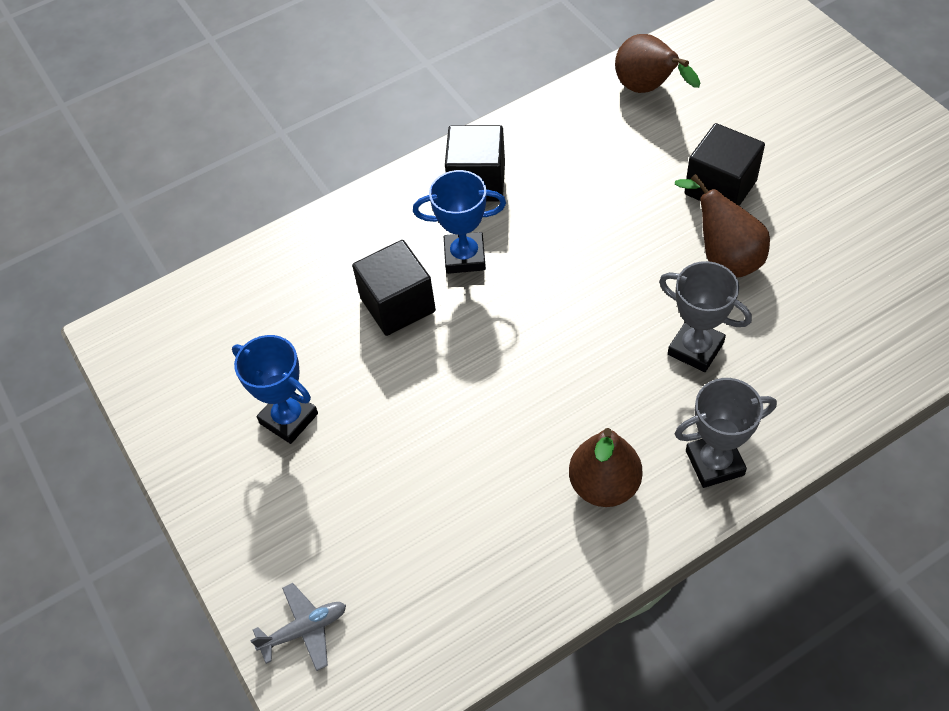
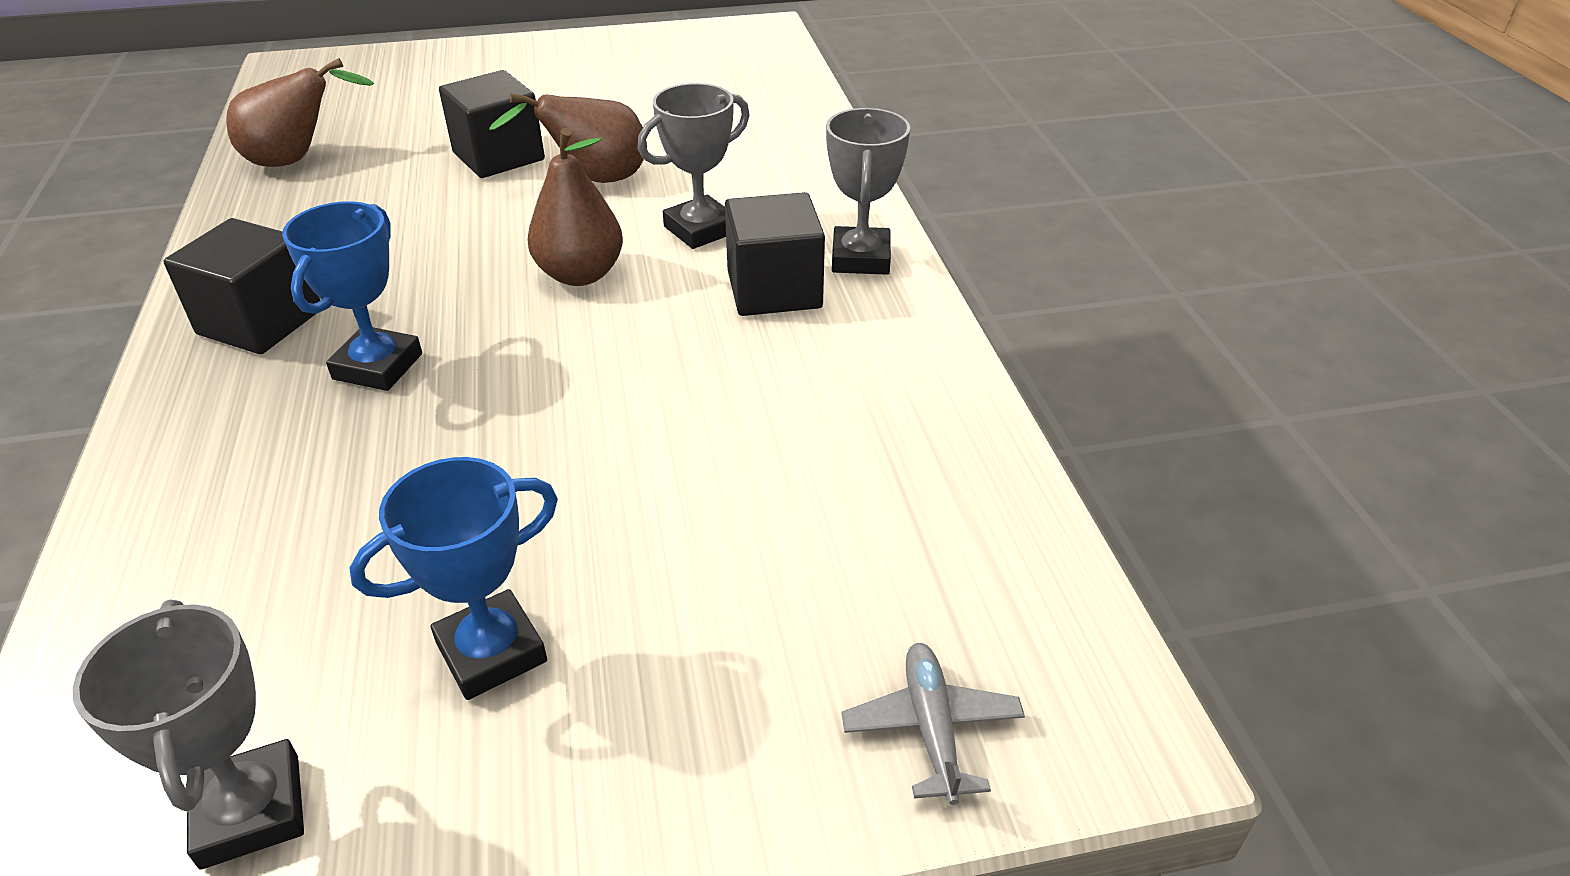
camera: 75 degrees left, 15 degrees down
(186, 377) = (251, 811): none -> grey trophy
(398, 305) = (390, 456): black cube -> black cube (774, 290)
(604, 486) = (843, 342): brown pear -> brown pear (580, 274)

